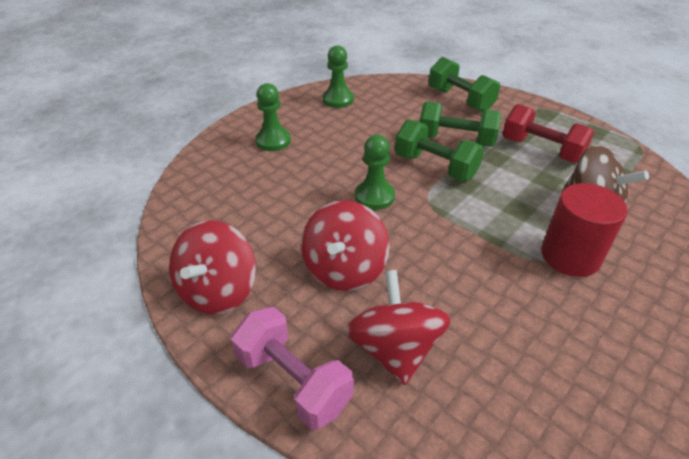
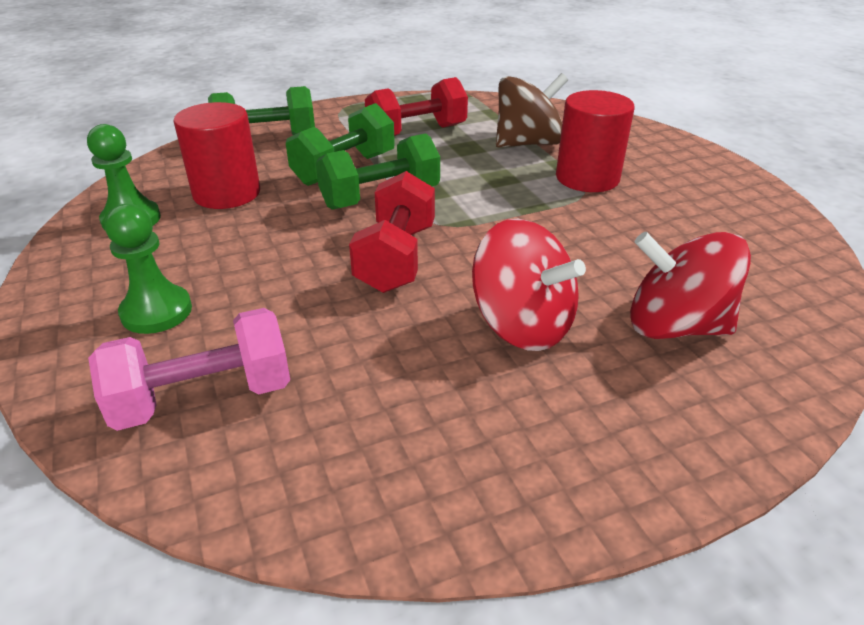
camera: 65 degrees left, 5 degrees down
(218, 291) = (494, 471): red spinning top -> none
(293, 381) = (704, 428): pink dumbbell -> pink dumbbell (204, 397)
(374, 196) = (396, 258): green pawn -> red dumbbell
(387, 114) = (227, 193): none -> red cylinder

